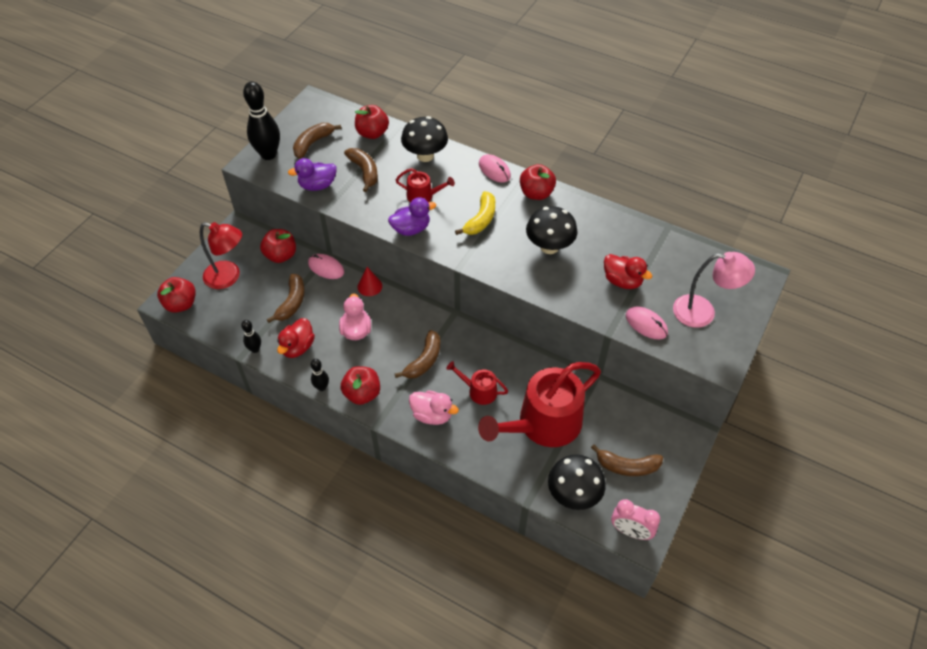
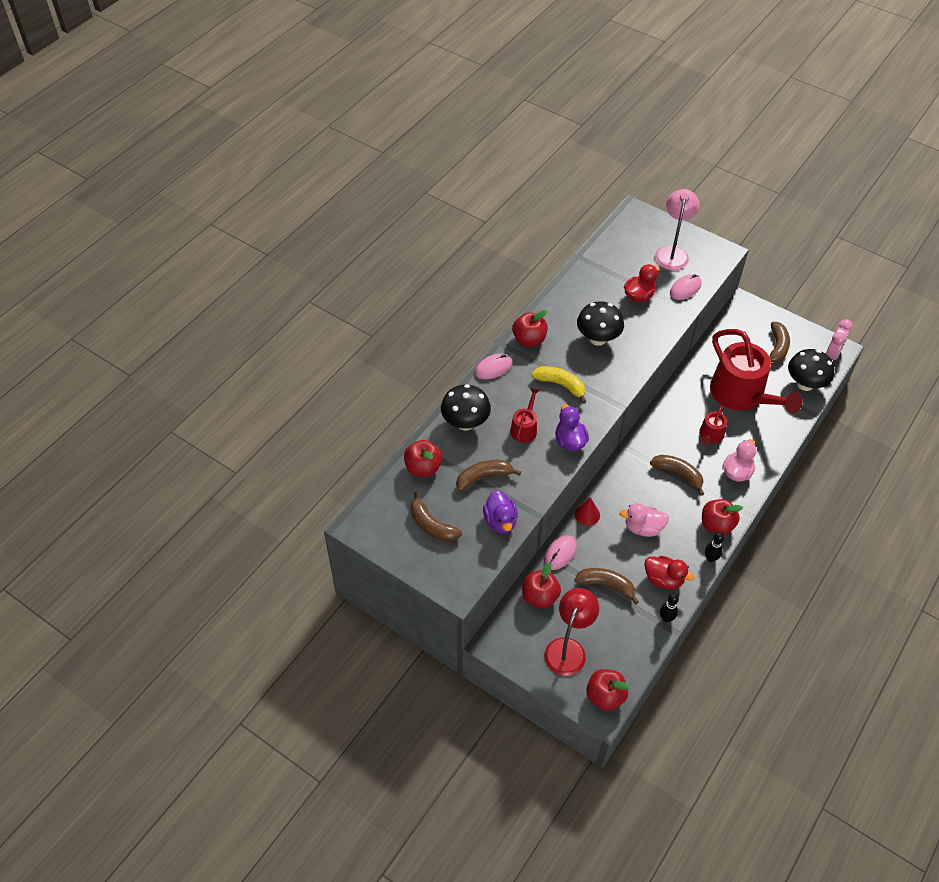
camera: 85 degrees left, 0 degrees up
(268, 154) = (444, 570): black bowling pin -> none

